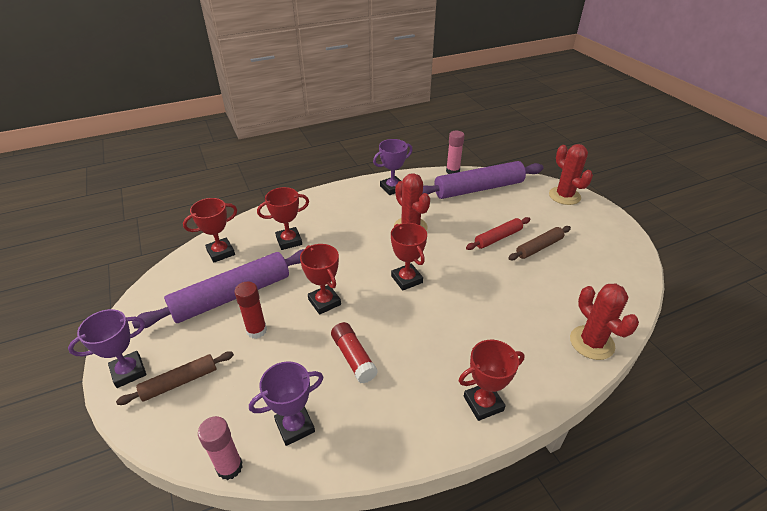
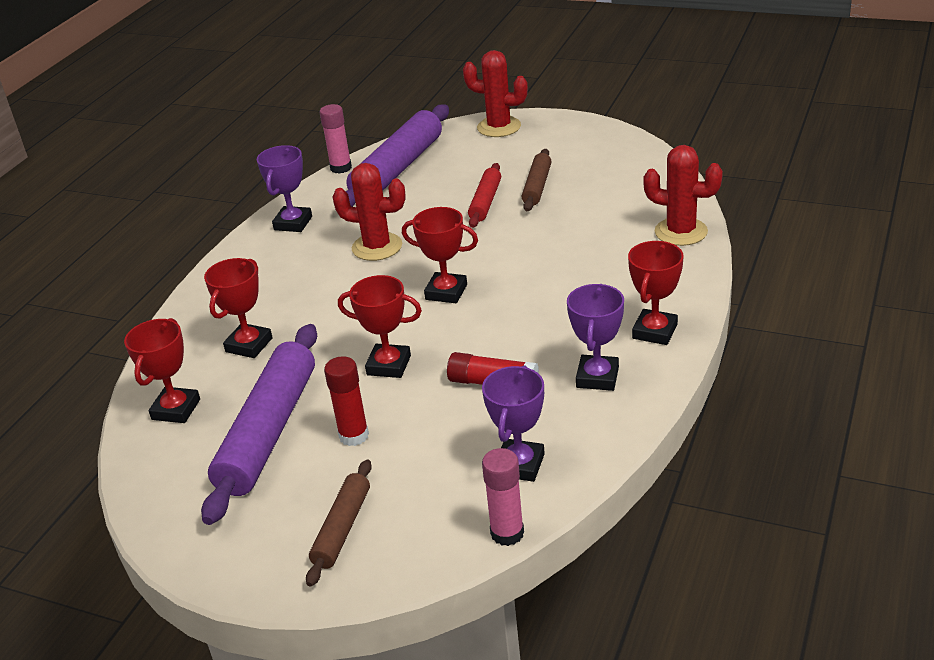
camera: 40 degrees left, 5 degrees down
(128, 371) = (264, 567): purple trophy -> purple trophy (597, 377)

